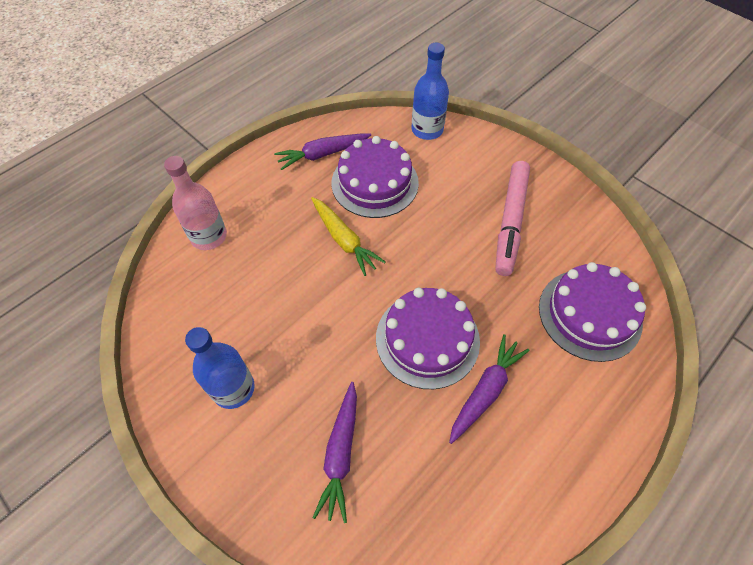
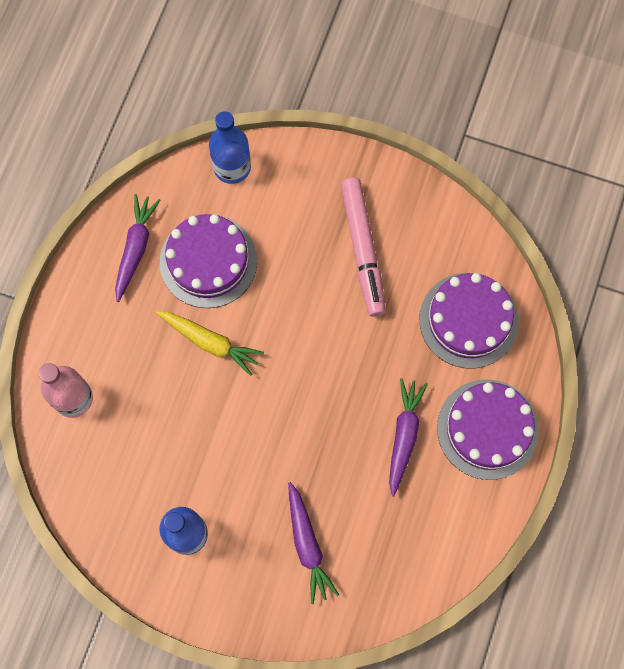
camera: 25 degrees left, 15 degrees up
(322, 154) = (136, 249): purple carrot -> purple carrot turned 150 degrees clockwise
(427, 339) = (335, 410): purple cake -> purple cake (487, 429)

